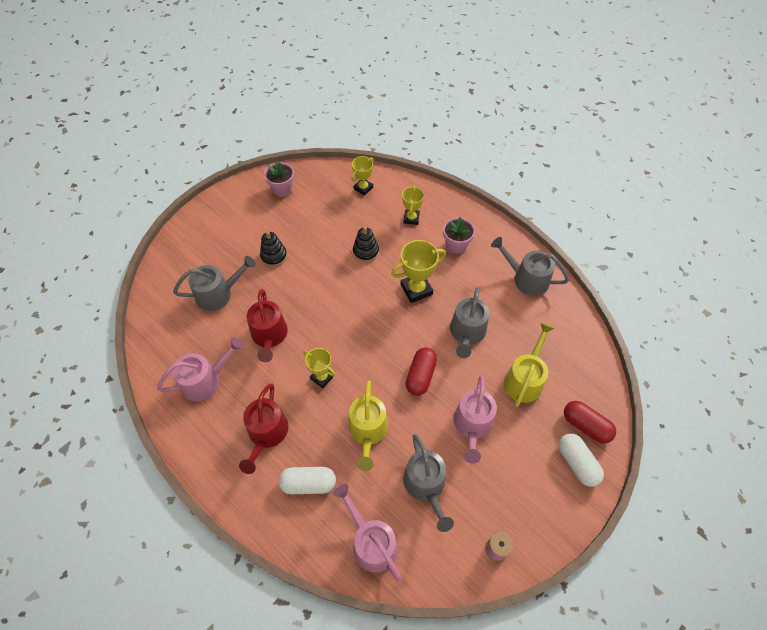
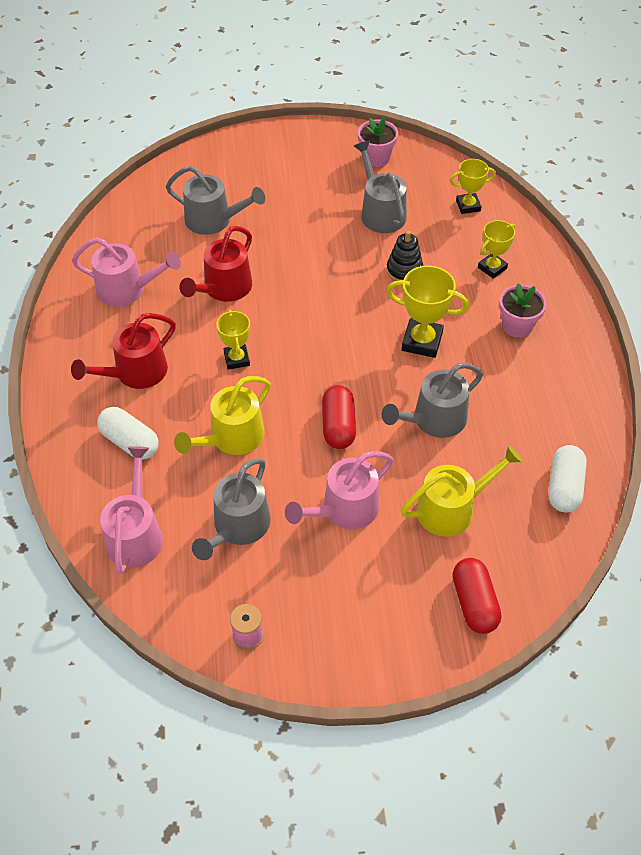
camera: 40 degrees right, 5 degrees down
(274, 256) = (302, 217): black stacking toy -> none
(420, 376) = (338, 426): red capsule -> red capsule turned 60 degrees counterclockwise
(526, 279) = (567, 412): grey watering can -> grey watering can (380, 212)
(577, 463) = (423, 629): white capsule -> white capsule (564, 487)

